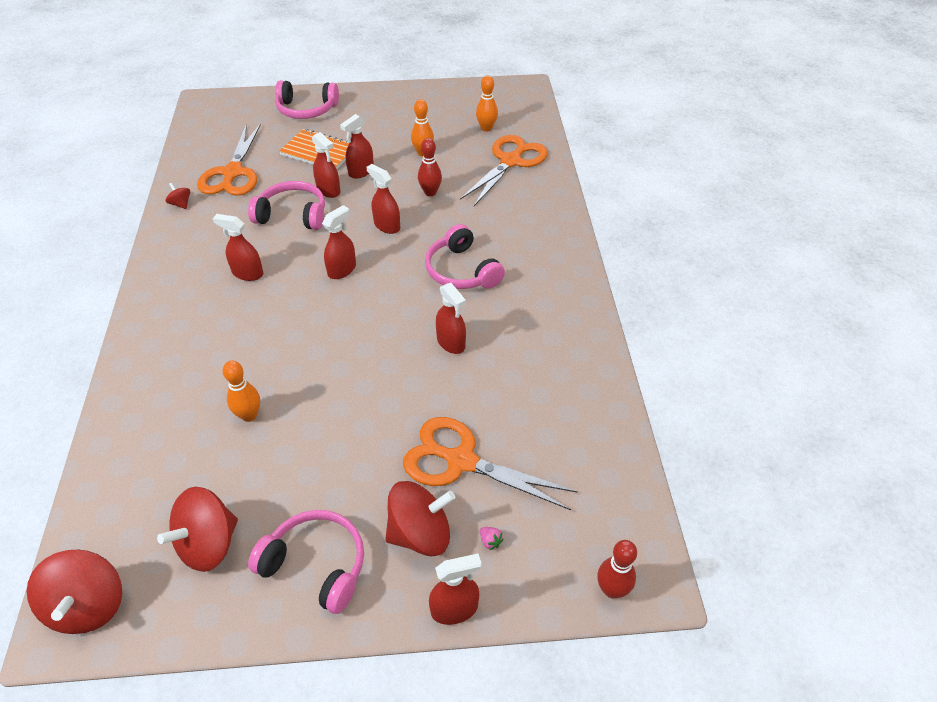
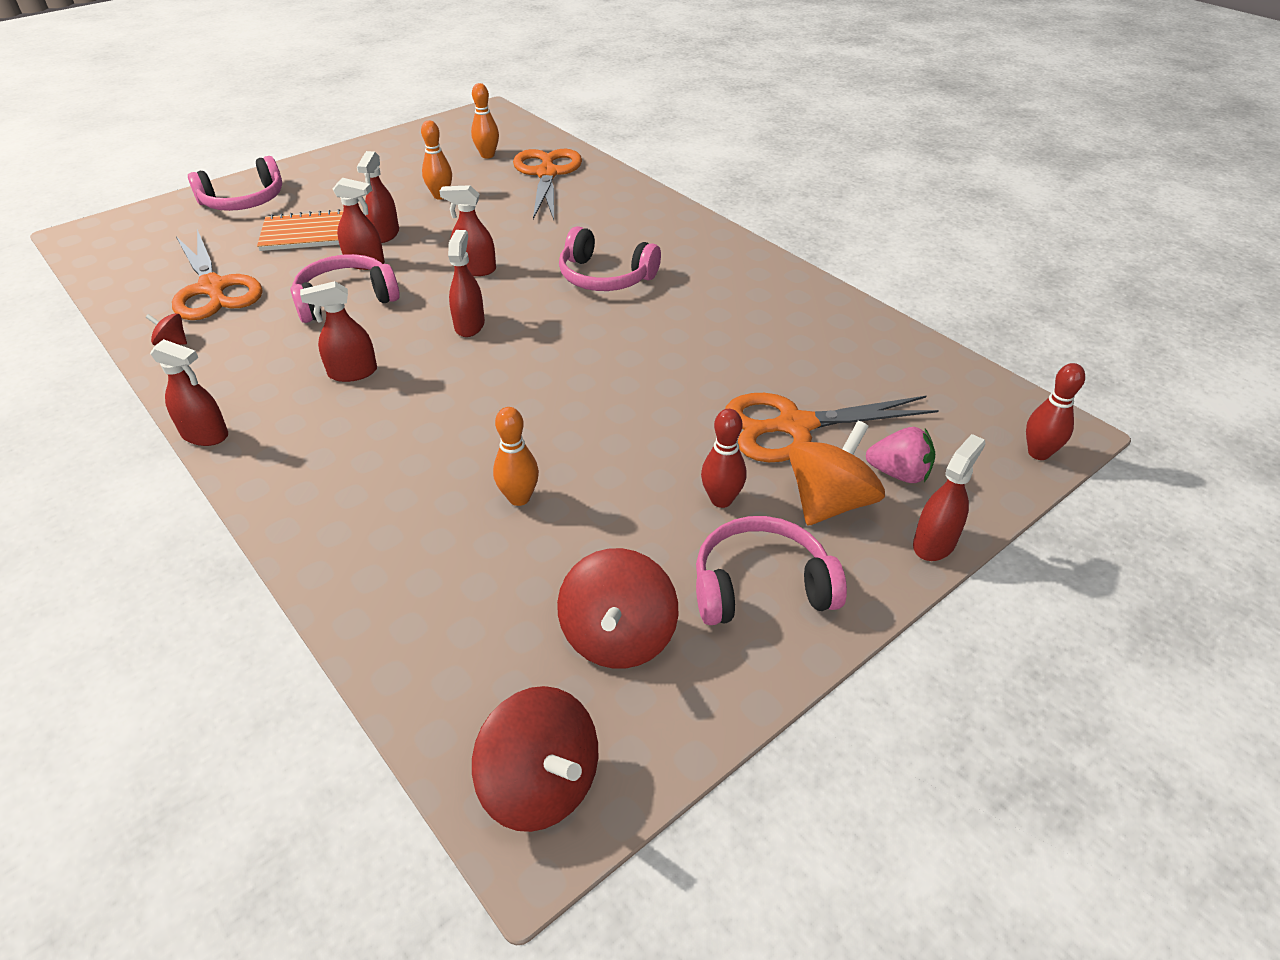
camera: 35 degrees left, 5 degrees down
(420, 533) = (829, 502): red spinning top -> orange spinning top
(430, 192) = (490, 226): red bowling pin -> red bowling pin (721, 500)
(451, 342) = (666, 338): red spray bottle -> red spray bottle (205, 435)
(490, 541) = (899, 474): pink strawberry -> pink strawberry, size x2.09

